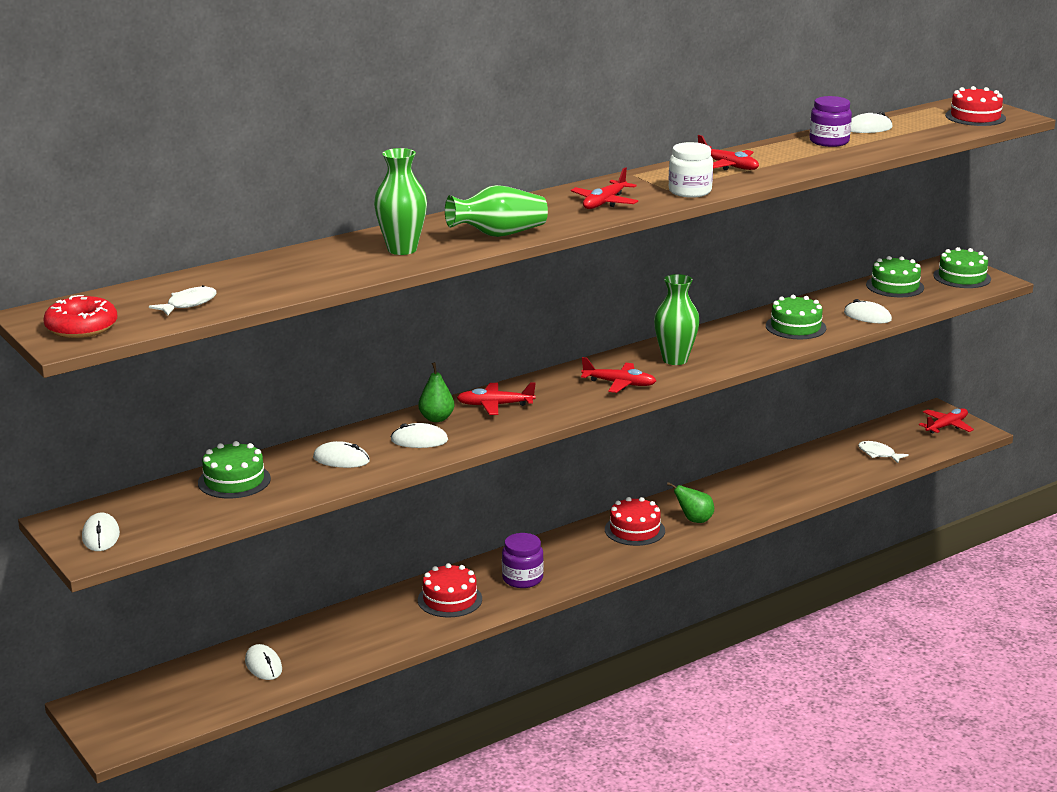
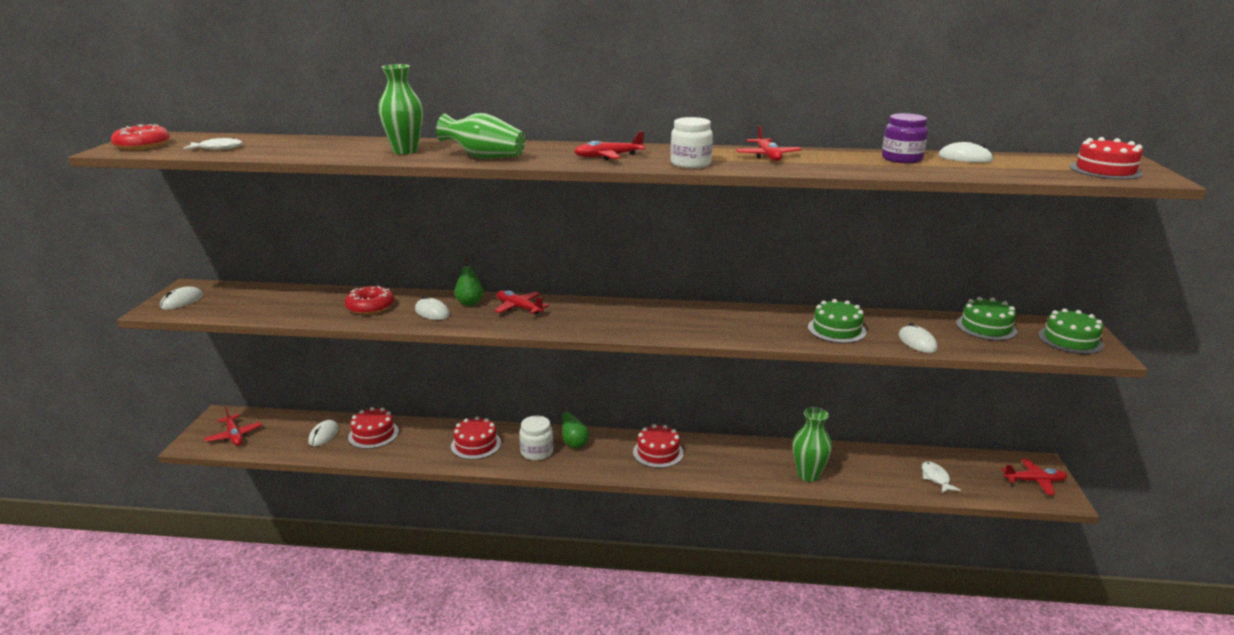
camera: 40 degrees right, 0 degrees up
(234, 480) = (298, 297): green cake -> none
(320, 639) = (373, 434): none -> red cake
(341, 459) = (370, 307): white mouse -> red donut
(522, 579) = (537, 452): purple jar -> white jar
(619, 384) = (624, 323): red plane -> red plane (234, 435)
(675, 359) = (695, 321): green vase -> green vase (808, 475)
(694, 520) = (710, 464): green pear -> green pear (574, 444)

